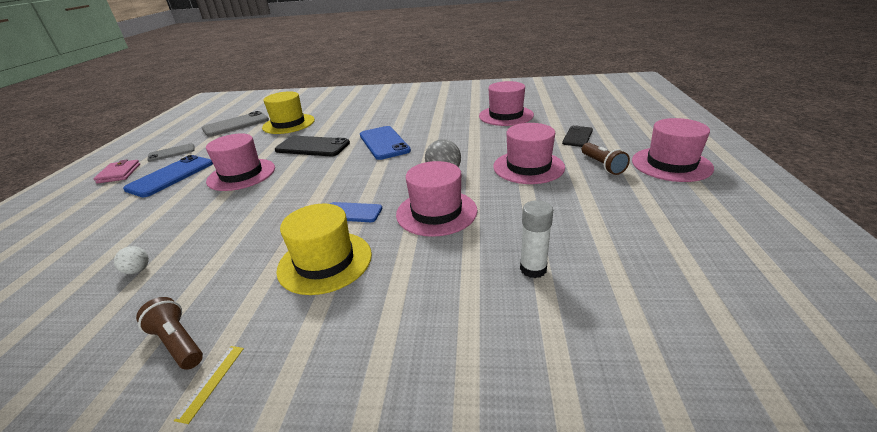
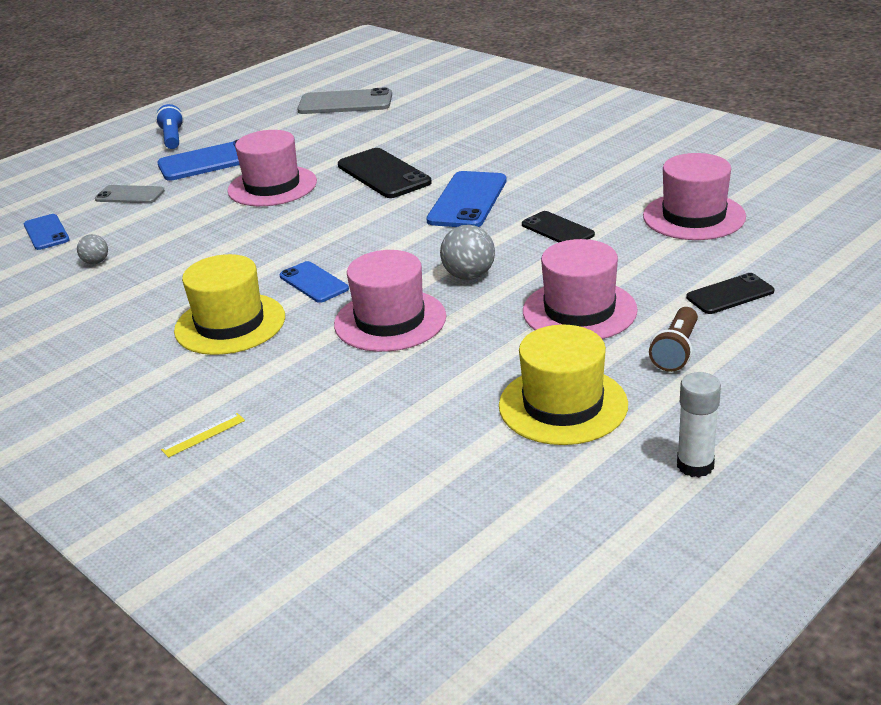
camera: 40 degrees right, 0 degrees up
(54, 269) = (46, 232): none -> blue phone
(119, 173) = (172, 138): pink wallet -> blue flashlight
(138, 270) = (96, 262): white ball -> grey ball
(171, 153) = (241, 126): grey phone -> grey phone (130, 195)
(178, 343) = (67, 340): brown flashlight -> none
(211, 382) = (60, 379): yellow ruler -> yellow ruler (203, 435)
(288, 124) = (402, 124): yellow hat -> yellow hat (563, 405)
(454, 139) = (557, 230): none -> black phone
(533, 269) = (385, 422): white glue stick -> white glue stick (695, 465)
(671, 164) = (774, 392): pink hat -> none

